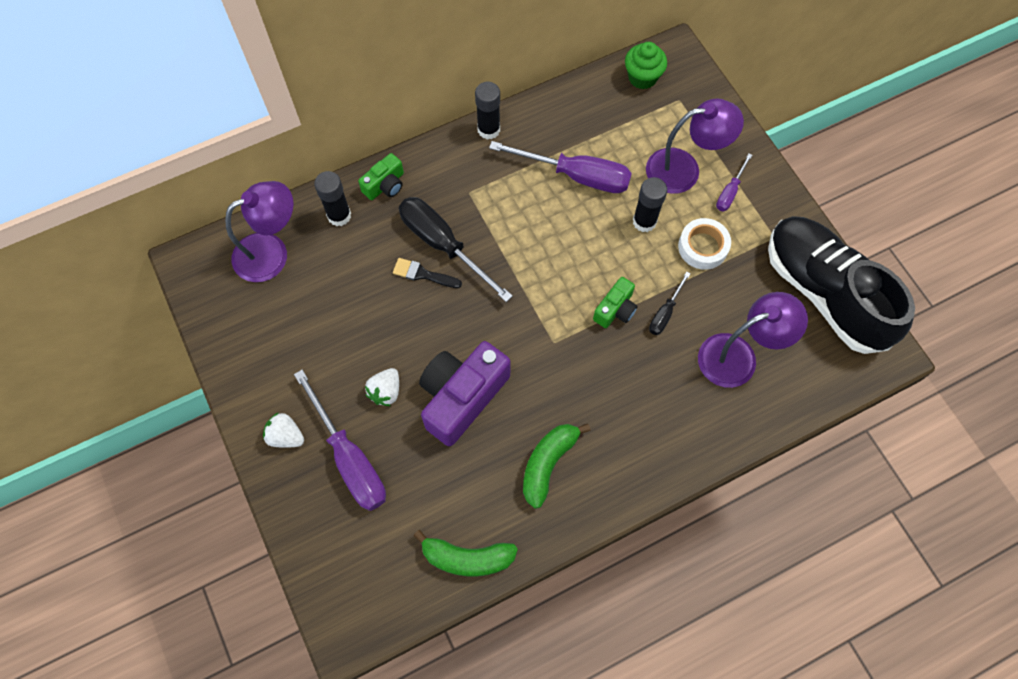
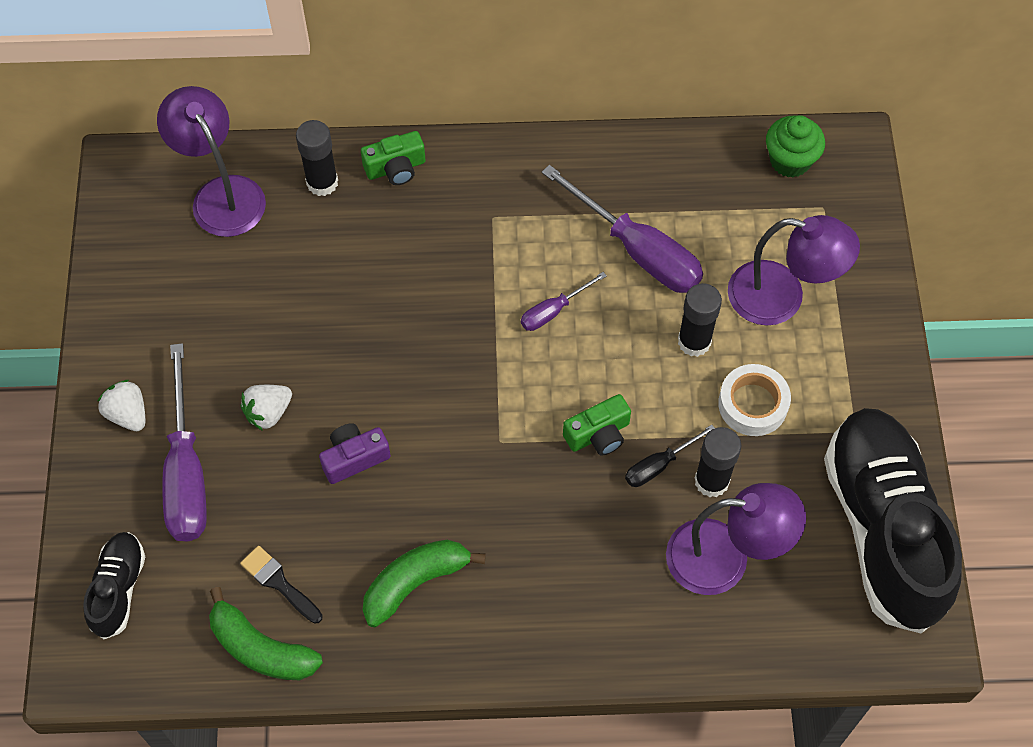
camera: 25 degrees right, 5 degrees down
(271, 252) = (221, 194): purple lamp -> purple lamp turned 120 degrees counterclockwise
(345, 563) = (119, 589): none -> black shoe
(423, 274) = (385, 293): black brush -> black brush (279, 583)
(443, 245) = (427, 268): black screwdriver -> none
(462, 397) = (354, 458): purple camera -> purple camera, size x0.51
(488, 129) = (557, 150): black glue stick -> black glue stick (711, 481)
(730, 192) = (827, 350): purple screwdriver -> purple screwdriver (553, 311)

